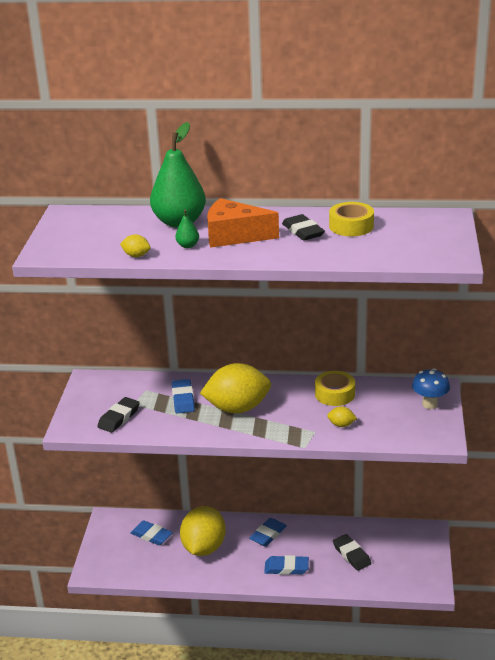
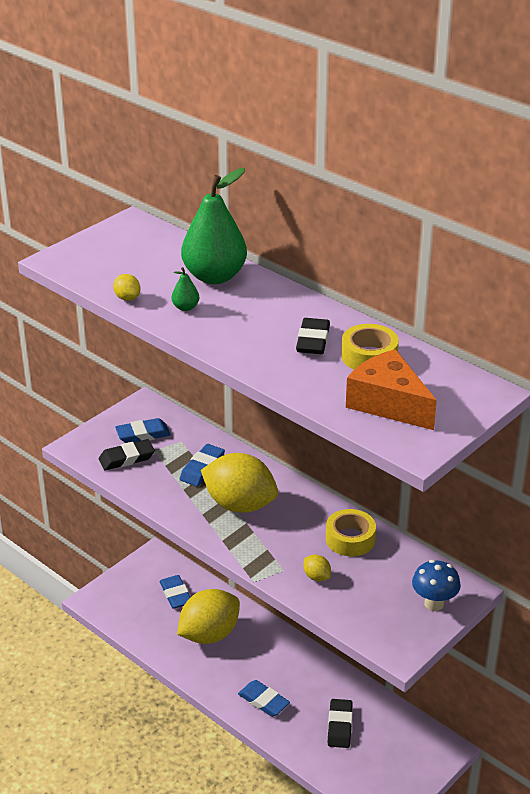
camera: 35 degrees right, 5 degrees up
(234, 236) = (242, 315): orange cheese -> orange cheese (388, 403)
(268, 534) = (281, 656): blue eraser -> blue eraser (143, 434)

